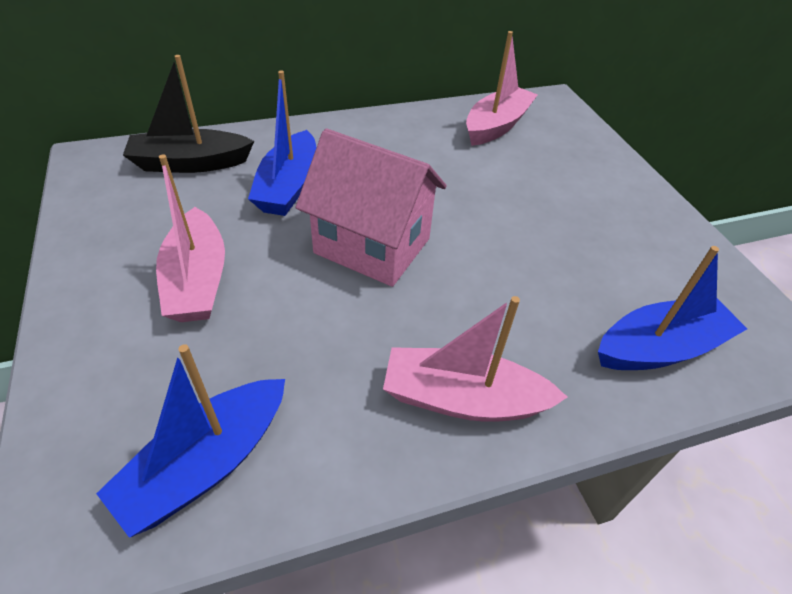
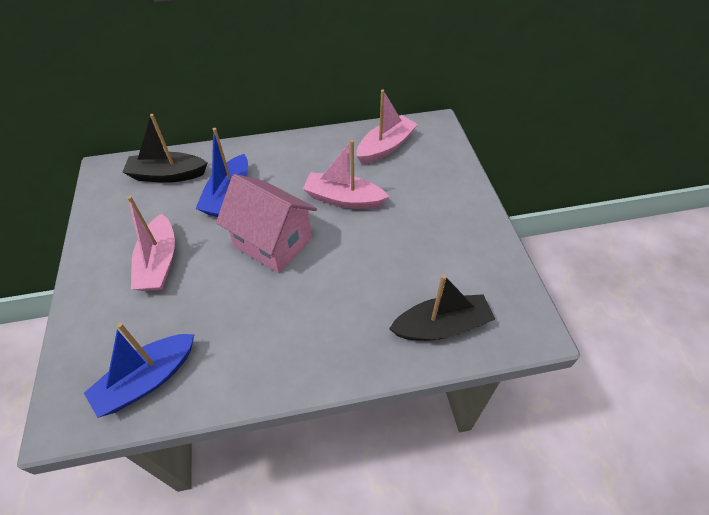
camera: 10 degrees right, 5 degrees up
(463, 399) = (303, 352): pink boat -> pink boat (343, 199)
(660, 348) = (441, 326): blue boat -> black boat

